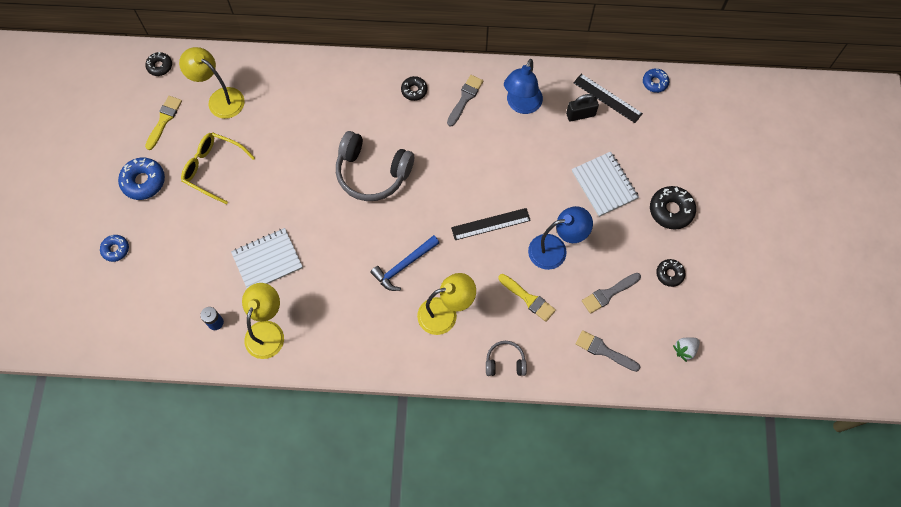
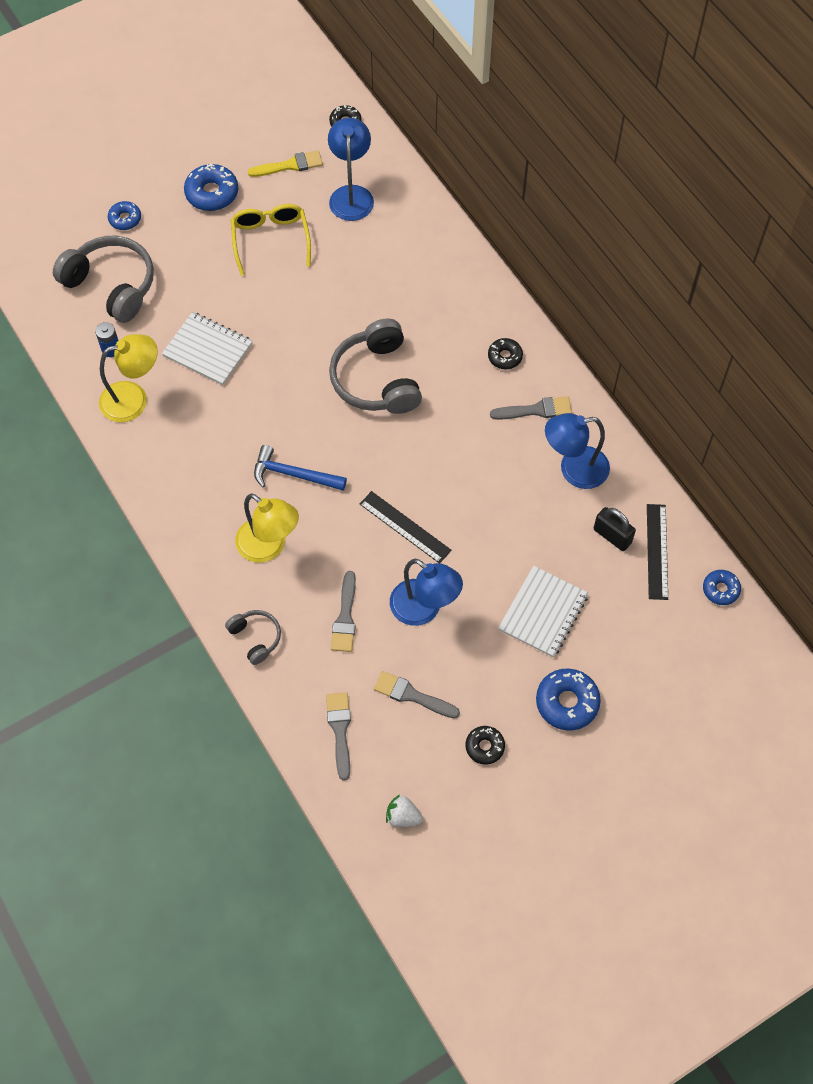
camera: 55 degrees right, 5 degrees down
(163, 291) = (111, 285): none -> grey headphones
(220, 99) = (351, 195): yellow lamp -> blue lamp
(528, 299) = (345, 617): yellow brush -> grey brush
(671, 210) = (567, 702): black donut -> blue donut

